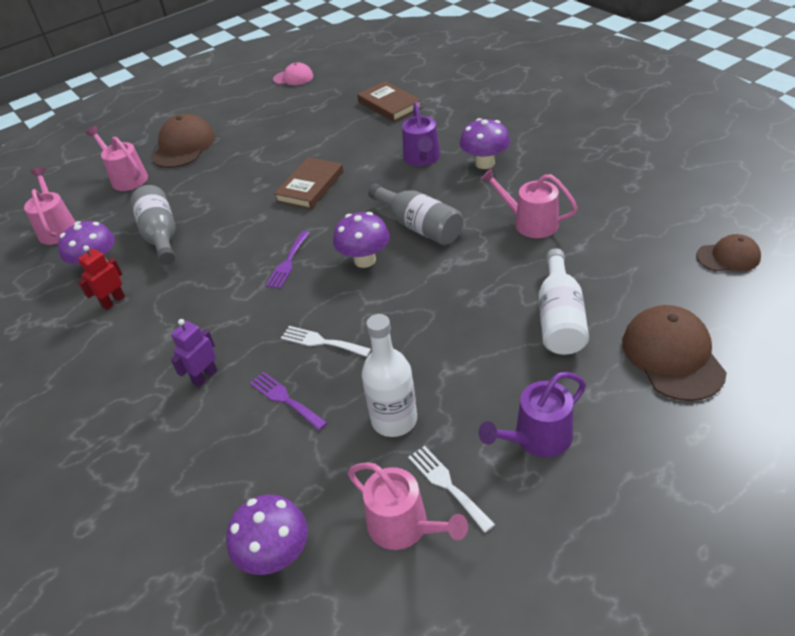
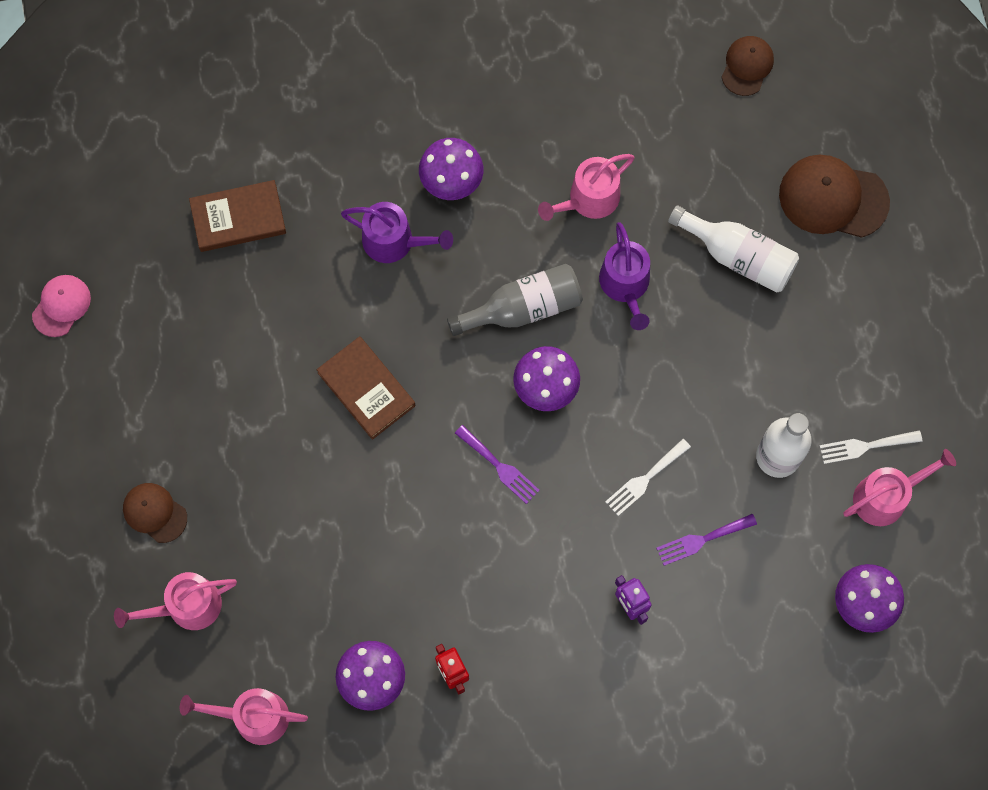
camera: 70 degrees left, 30 degrees up
(161, 235) = (355, 592): grey bottle -> none
(183, 146) = (155, 513): brown cap -> brown cap, size x0.59
(537, 438) = (857, 354): purple watering can -> purple watering can (625, 285)

